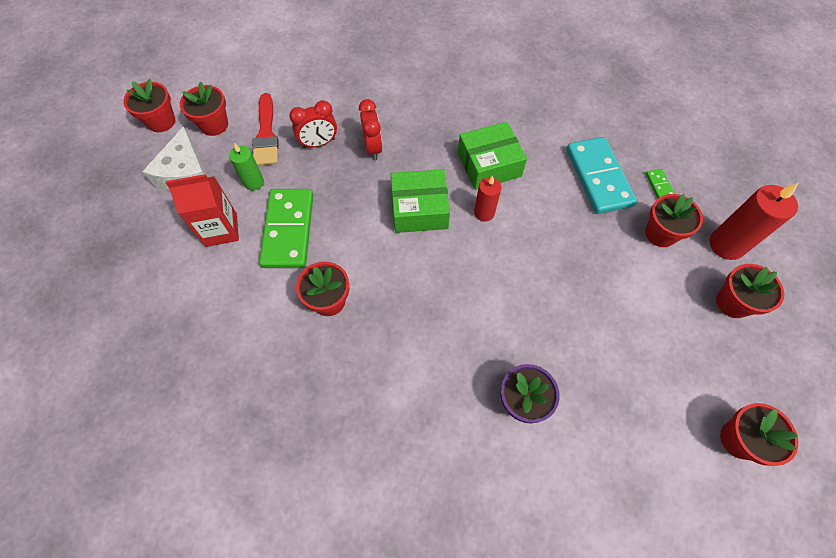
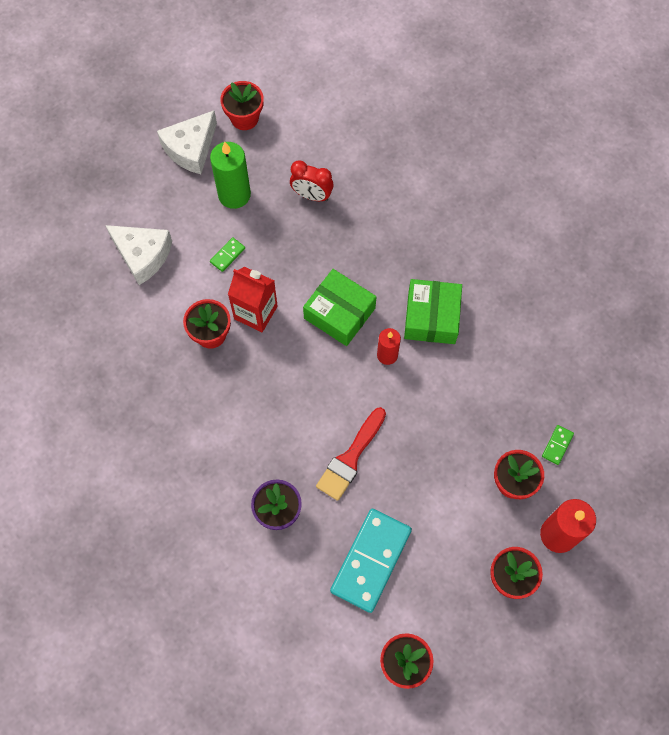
camera: 40 degrees right, 5 degrees up
(161, 121) = (207, 85): red flower pot -> none
(211, 281) = (142, 255): none -> white cheese
(221, 230) = (180, 218): red carton -> red carton (255, 312)
(254, 182) = (234, 195): green candle -> green candle, size x1.65
(266, 134) = (277, 157): red brush -> red brush (350, 458)
(288, 230) = (227, 255): green domino -> green domino, size x0.42
(373, 148) = (351, 232): red clock -> none
(489, 164) = (431, 317): green box -> green box turned 75 degrees clockwise
(598, 177) = (512, 398): turquoise domino -> turquoise domino (371, 561)

